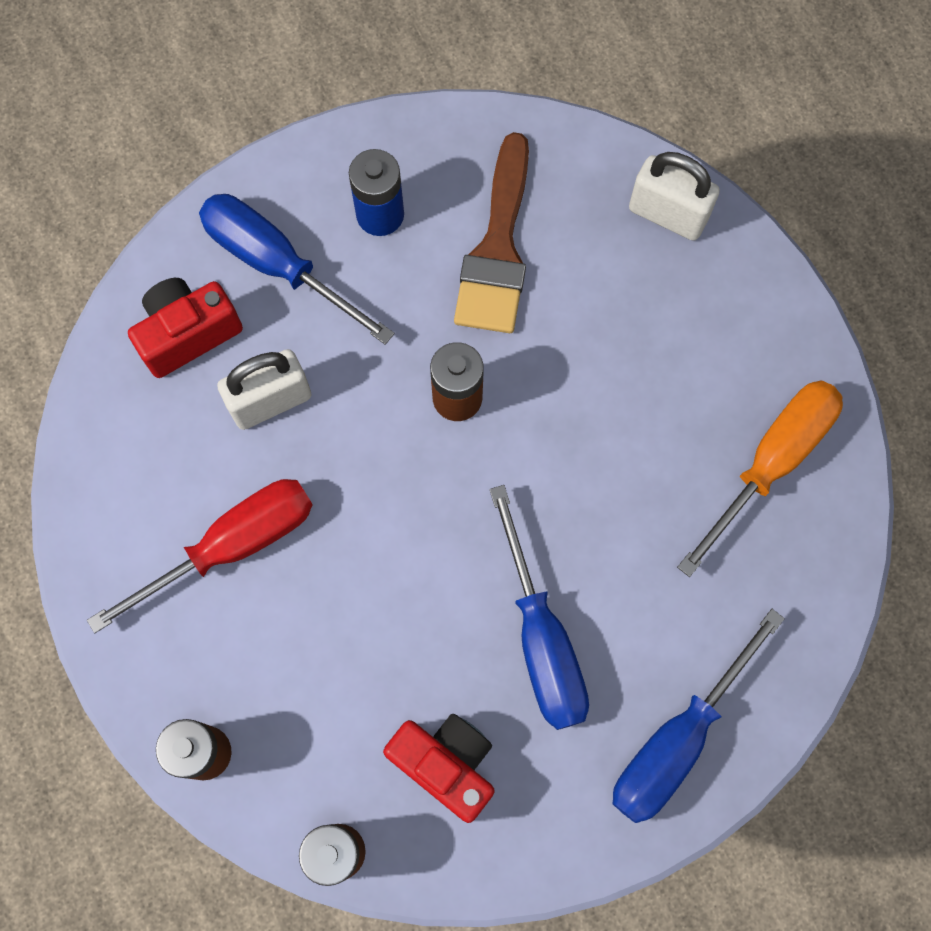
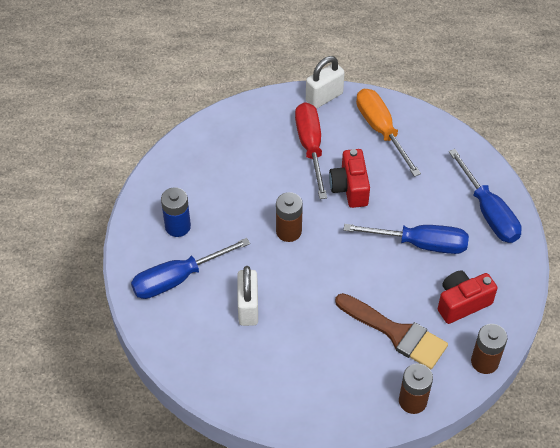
camera: 65 degrees left, 20 degrees down
(188, 333) = (192, 330): red camera -> red camera (350, 188)
(232, 546) = (314, 351): red screwdriver -> red screwdriver (310, 147)
(497, 249) = (224, 188): brown brush -> brown brush (396, 333)
(667, 214) = (245, 119): white padlock -> white padlock (324, 97)

